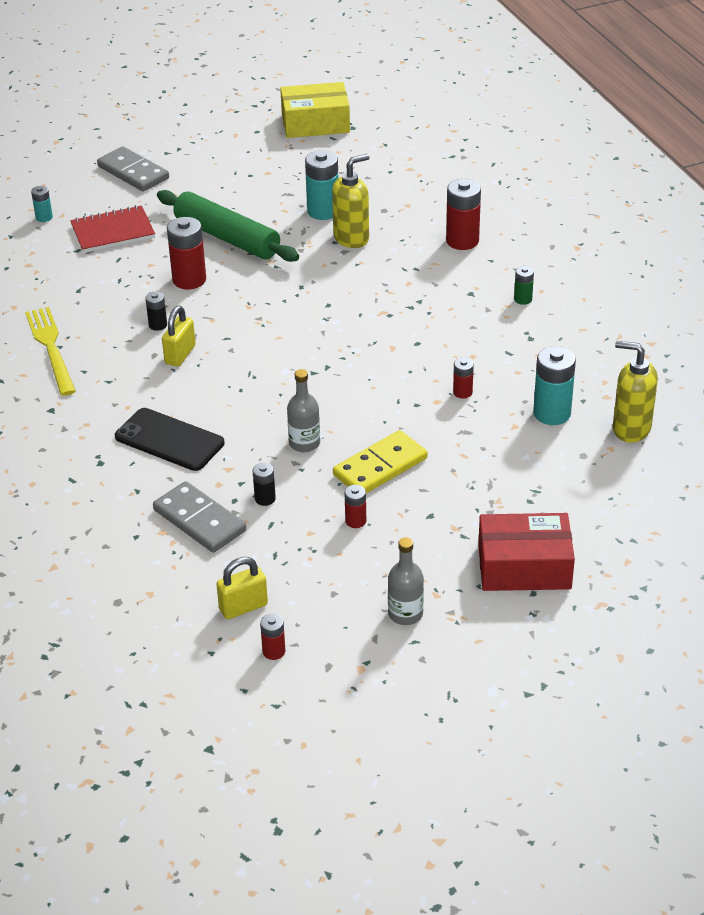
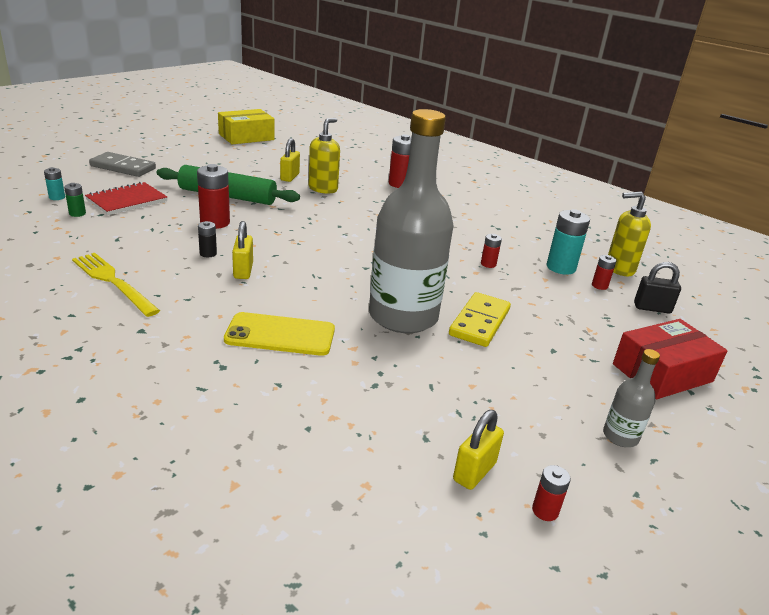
camera: 30 degrees left, 10 degrees down
(169, 440) = (280, 335): black phone -> yellow phone
(199, 520) = (362, 397): grey domino -> none
(265, 499) = (407, 365): black battery -> none
(304, 443) = (403, 316): grey bottle -> grey bottle, size x2.43
(323, 211) = (289, 177): turquoise battery -> yellow padlock
(355, 521) = (501, 367): red battery -> red battery (599, 286)
(523, 299) = (470, 209): green battery -> green battery (77, 213)
(607, 491) = (652, 308): none -> black padlock

